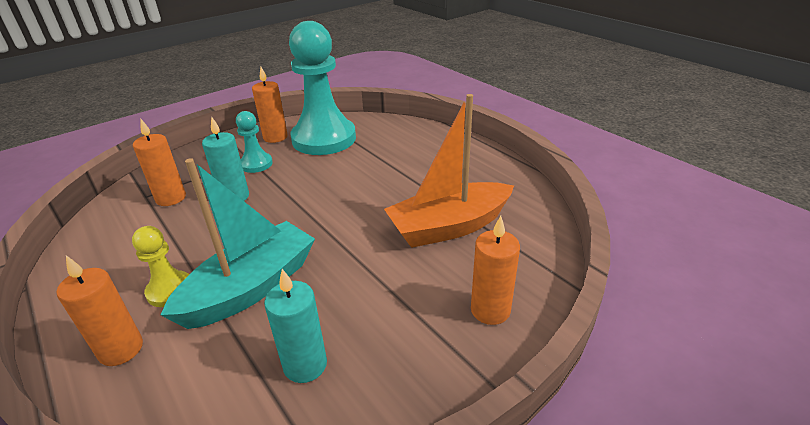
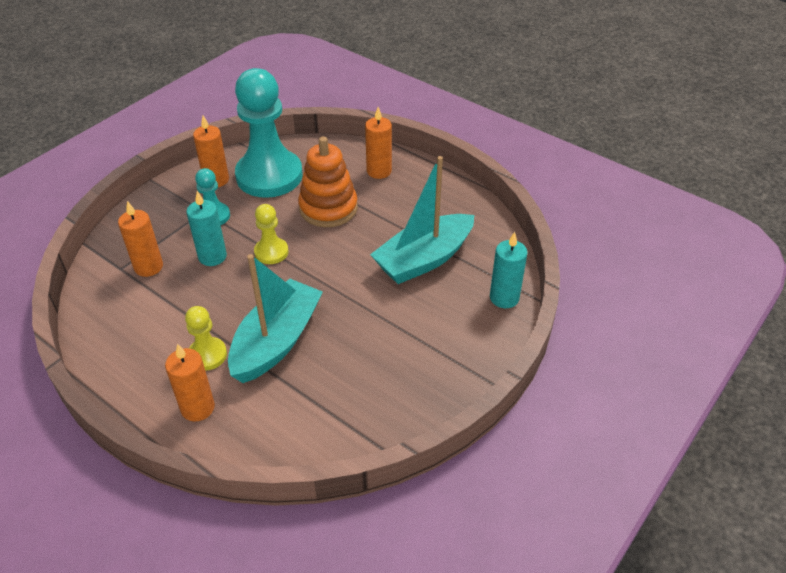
camera: 15 degrees left, 10 degrees up
(292, 200) = (271, 252): none -> yellow pawn
(305, 365) = (351, 392): turquoise candle -> turquoise candle (504, 298)
(366, 169) = (328, 208): none -> orange stacking toy
(449, 227) = (424, 259): orange boat -> turquoise boat
(490, 310) = (475, 327): orange candle -> orange candle (379, 171)

